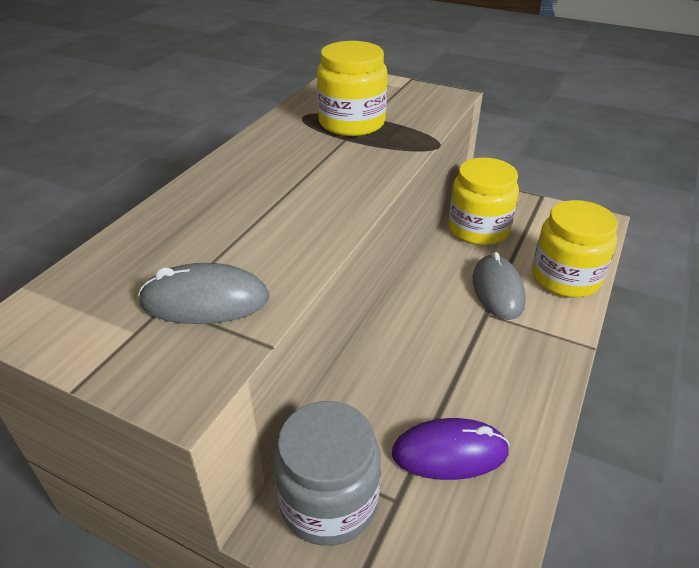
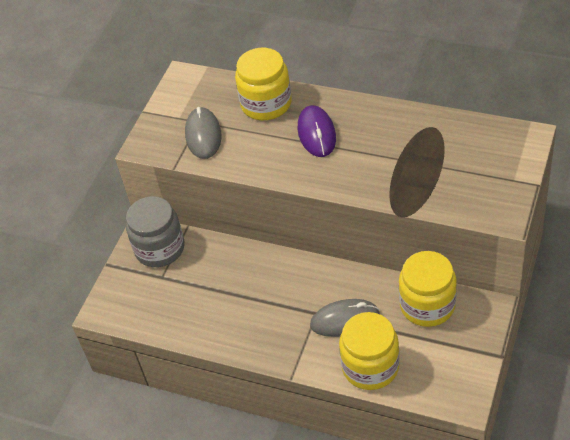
camera: 90 degrees right, 10 degrees up
(351, 123) = (427, 158): yellow jar -> yellow jar (266, 104)
(449, 452) = (193, 298): purple mouse -> purple mouse (316, 133)

